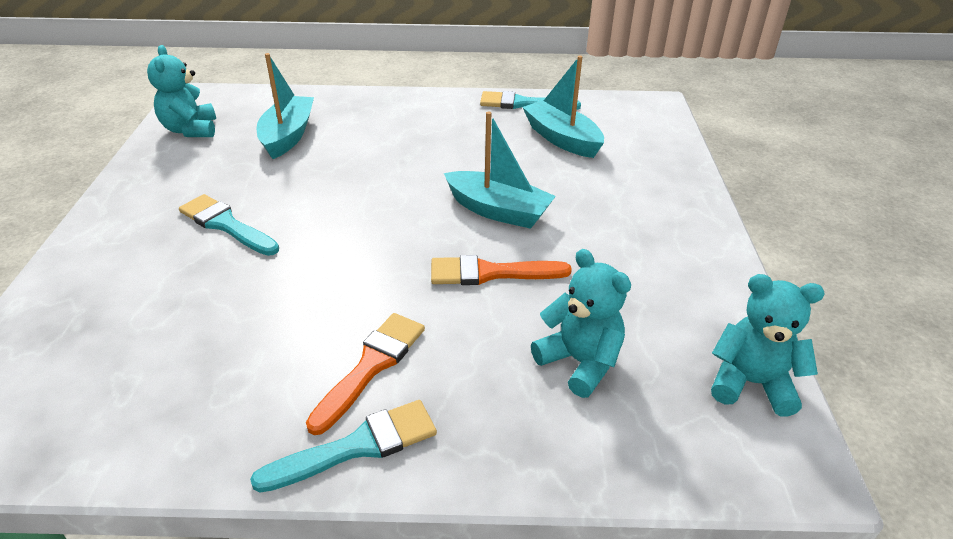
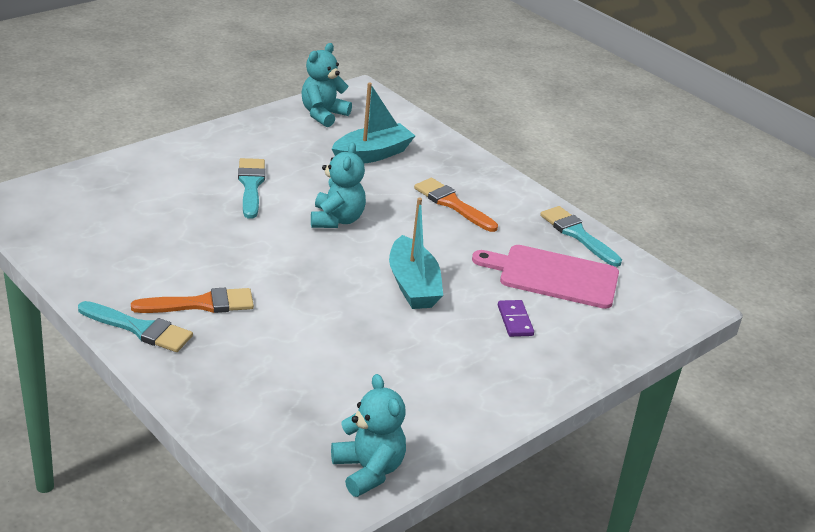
camera: 45 degrees right, 5 degrees down
(491, 273) = (340, 312): orange brush -> orange brush (452, 204)
(562, 139) = (553, 276): turquoise boat -> pink cutting board
(580, 362) = (299, 385): turquoise teddy bear -> turquoise teddy bear (336, 220)
(601, 184) = (515, 320): none -> purple domino

